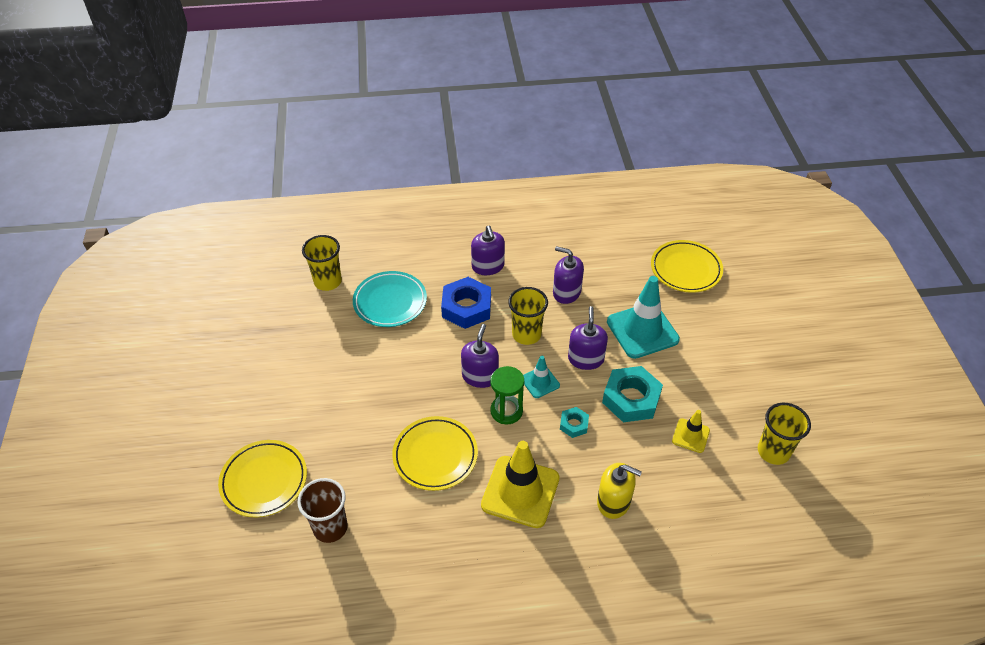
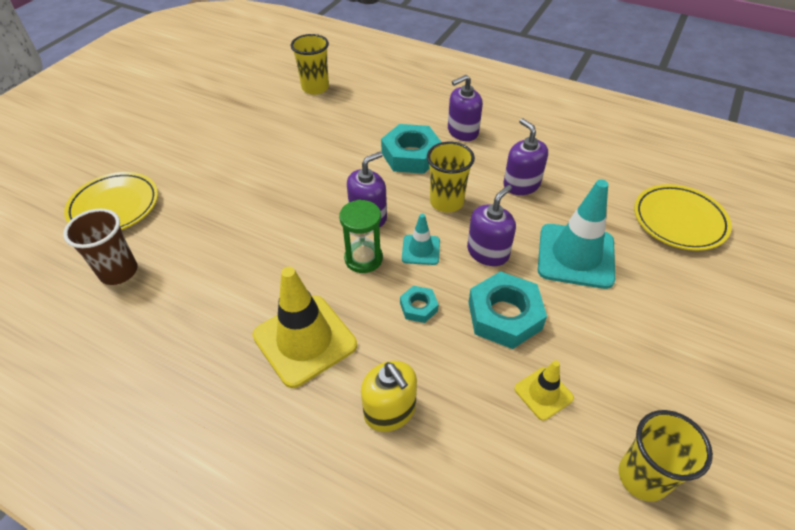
camera: 35 degrees right, 0 degrees up
(390, 302) = (349, 123): turquoise plate -> none
(435, 456) = (261, 262): yellow plate -> none
(466, 307) = (411, 155): blue nut -> turquoise nut
(488, 266) = (462, 131): purple soap dispenser -> purple soap dispenser turned 45 degrees clockwise

